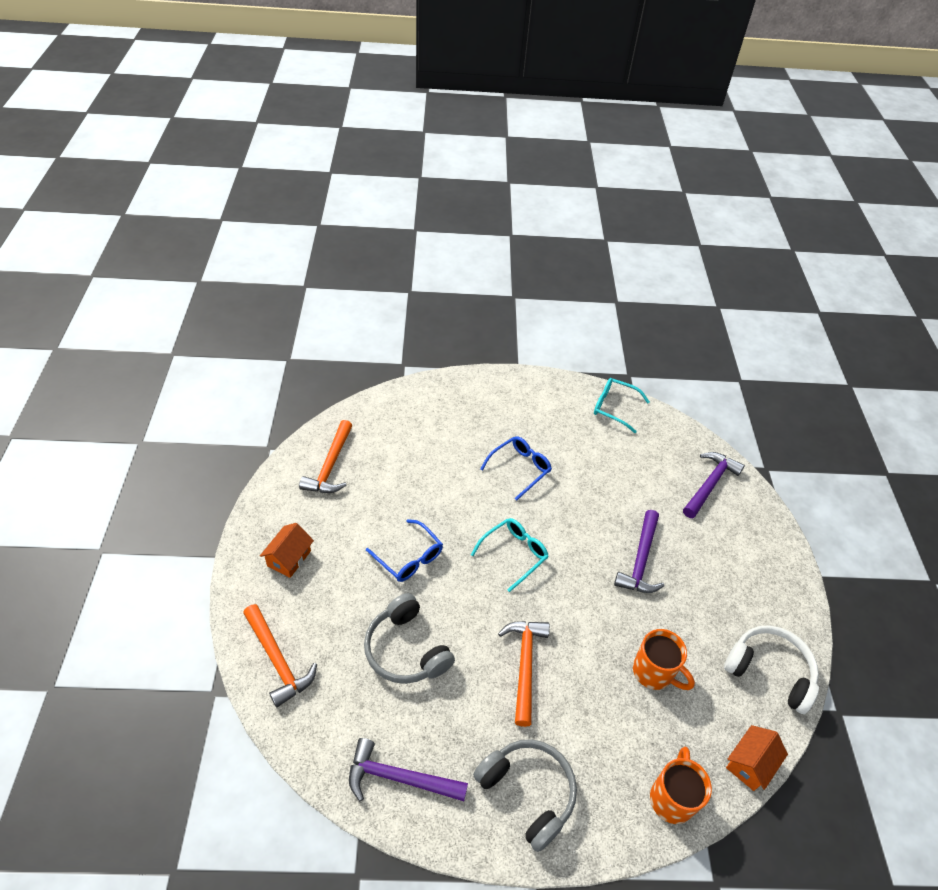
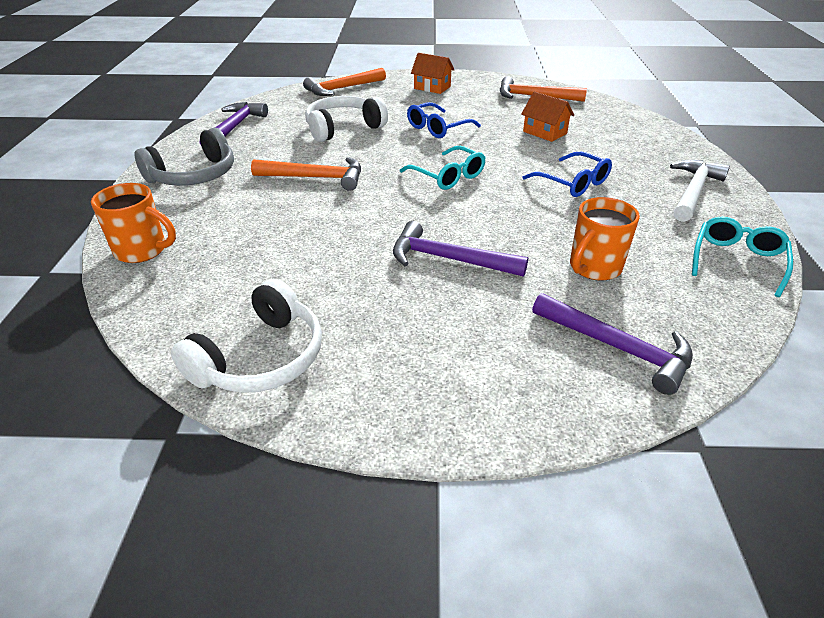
camera: 95 degrees right, 10 degrees down
(406, 649) = (343, 128): grey headphones -> white headphones
(527, 402) = (693, 191): none -> white hammer
(654, 672) = (287, 254): orange mug -> orange mug (594, 268)
(750, 764) = (145, 314): orange house -> orange house (544, 132)

